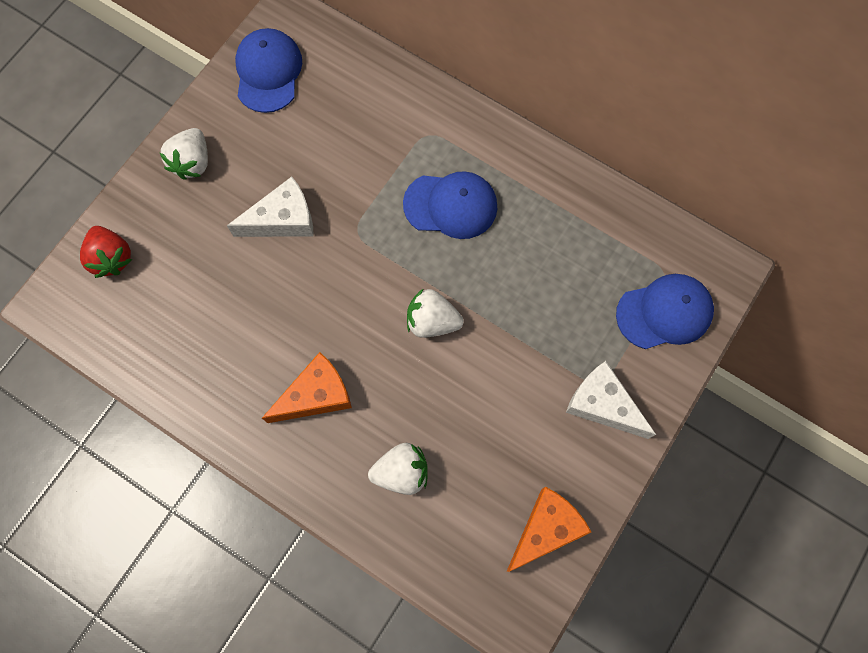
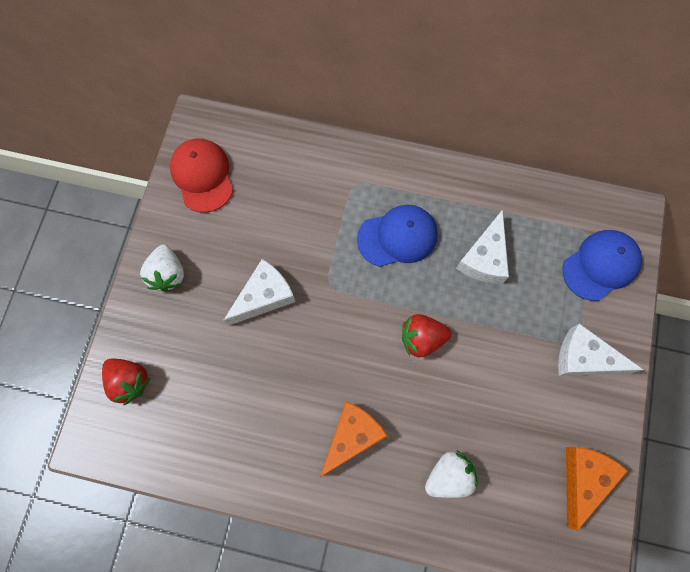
camera: 20 degrees left, 0 degrees up
(268, 72) = (202, 176): blue cap -> red cap
(432, 321) = (422, 338): white strawberry -> red strawberry
(536, 260) = (484, 258): none -> white cheese

